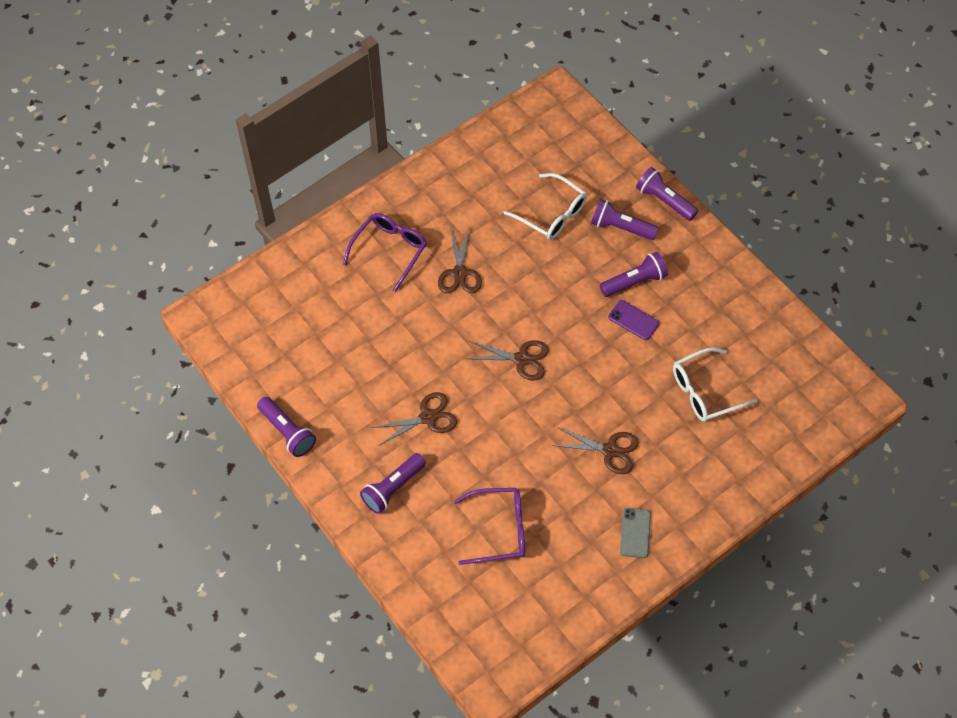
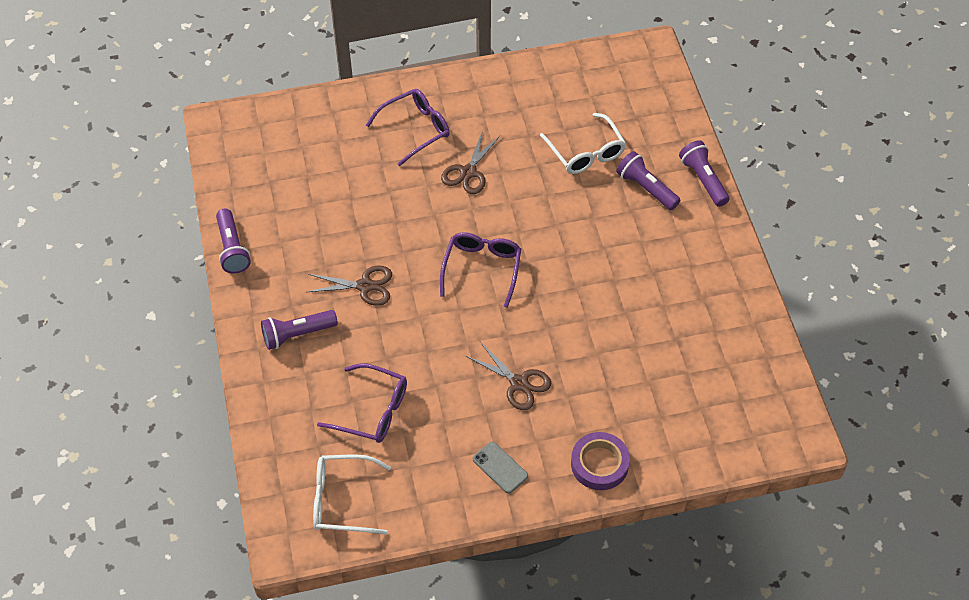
camera: 25 degrees right, 5 degrees down
(521, 359) = (482, 269): brown scissors -> purple glasses
(633, 320) = (610, 275): purple phone -> none
(634, 282) = (631, 241): purple flashlight -> none
(635, 533) = (500, 467): grey phone -> grey phone turned 75 degrees counterclockwise
(705, 391) = (644, 367): white glasses -> white glasses (342, 500)
(715, 493) = (599, 464): none -> purple tape

